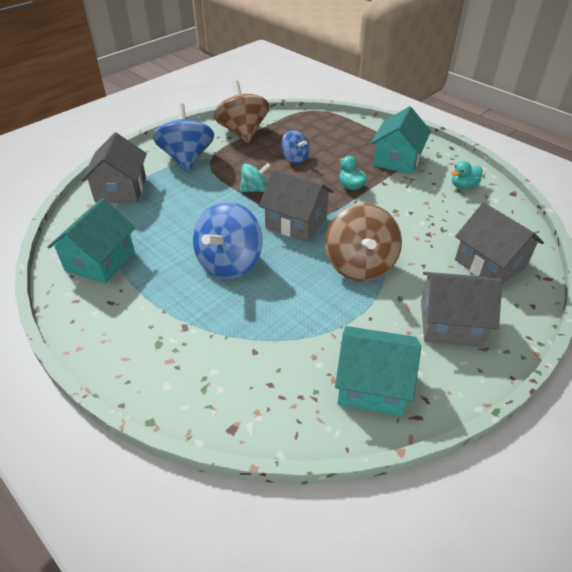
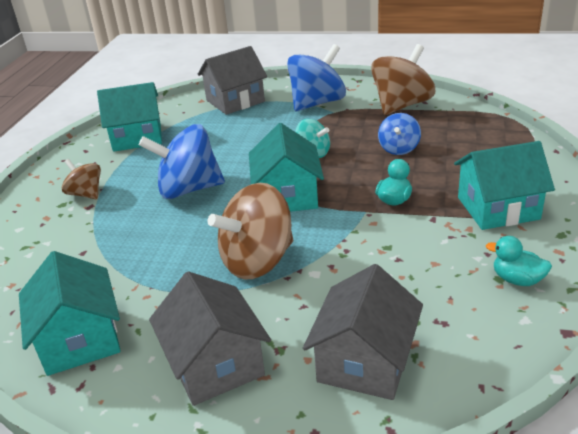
camera: 60 degrees right, 10 degrees down
(160, 323) = (86, 194): none -> brown spinning top
(296, 222) = (287, 196): grey house -> turquoise house

